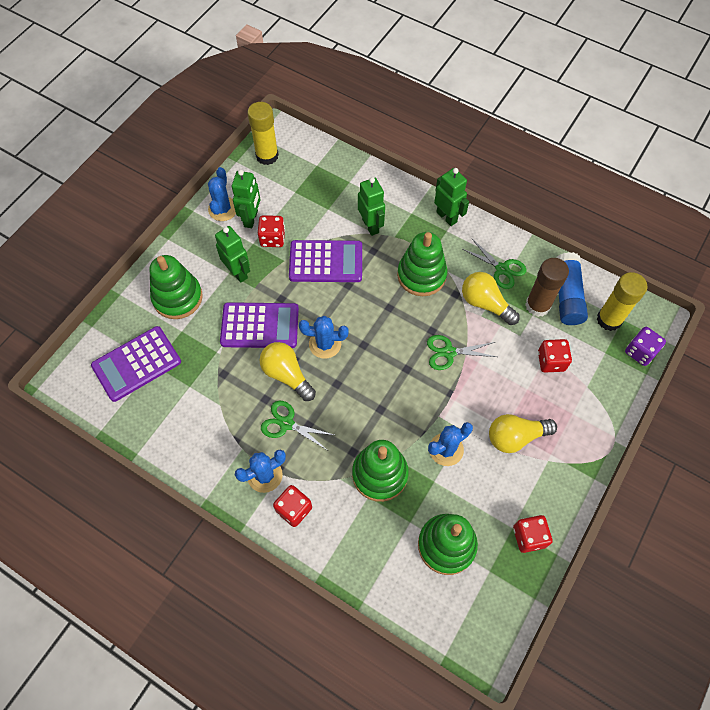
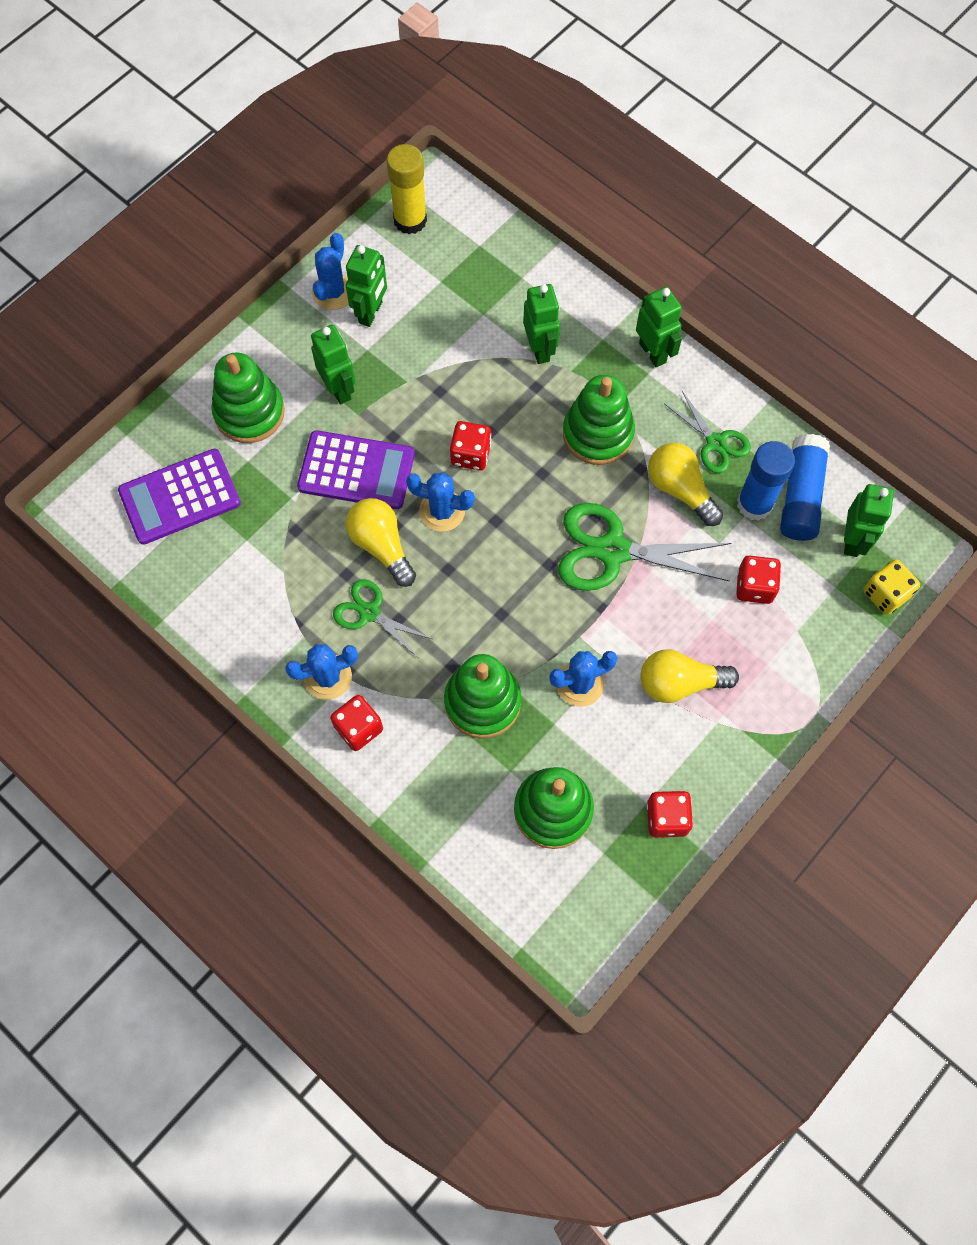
camera: 10 degrees right, 5 degrees up
(272, 238) = (396, 346): red dice -> red dice (470, 454)
(326, 262) = (465, 392): purple calculator -> none
(449, 352) = (613, 550): green scissors -> green scissors, size x1.73
(537, 305) = (754, 504): brown glue stick -> blue glue stick
(609, 319) = (853, 540): yellow glue stick -> green robot
(640, 352) = (885, 594): purple dice -> yellow dice

